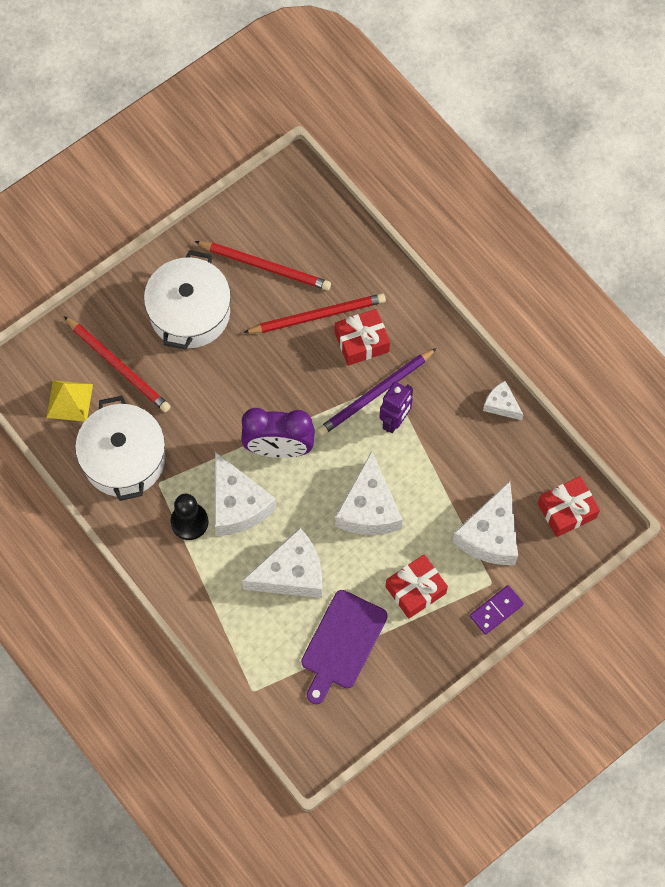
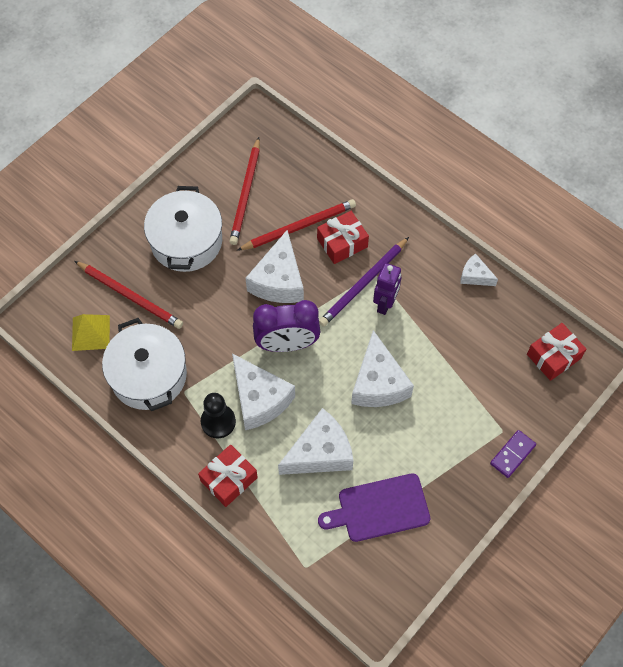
camera: 10 degrees left, 5 degrees down
(265, 266) = (246, 193): red pencil -> red pencil turned 90 degrees clockwise
(342, 643) = (379, 508): purple cutting board -> purple cutting board turned 60 degrees clockwise
(415, 590) = (436, 448): red gift -> red gift (229, 479)
(490, 535) = (491, 388): white cheese -> white cheese (279, 280)

